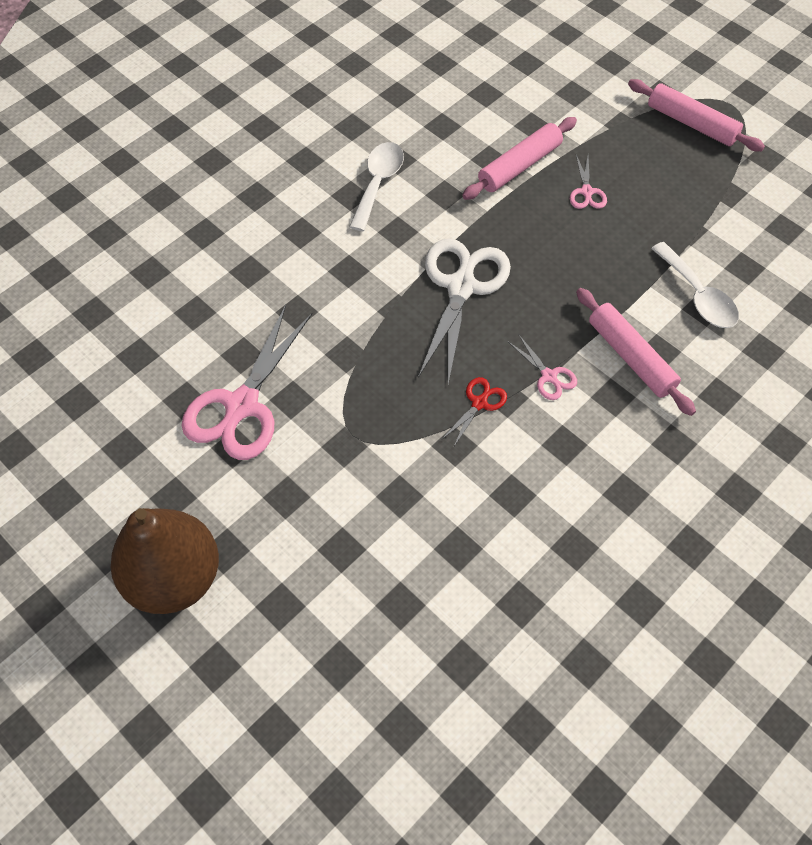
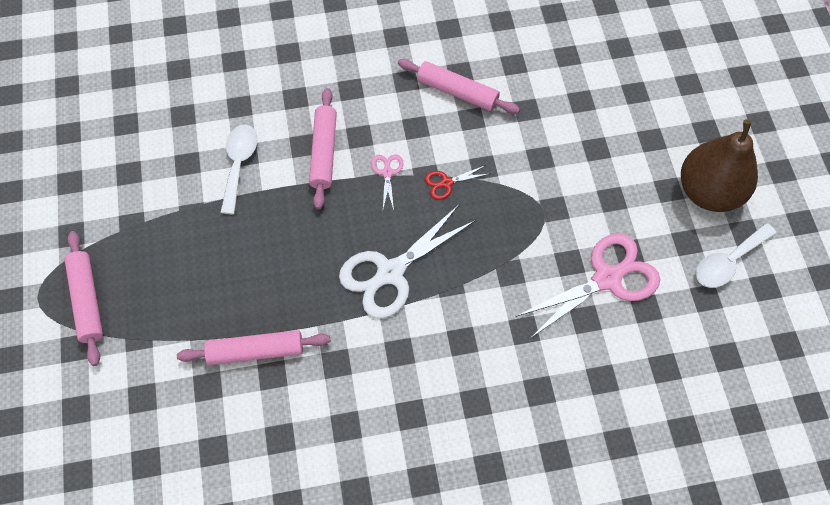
camera: 145 degrees left, 5 degrees up
(378, 183) = (380, 411): white spoon -> white spoon (728, 262)
(555, 518) = (457, 92): none -> pink rolling pin
(586, 192) = (229, 292): pink scissors -> none

